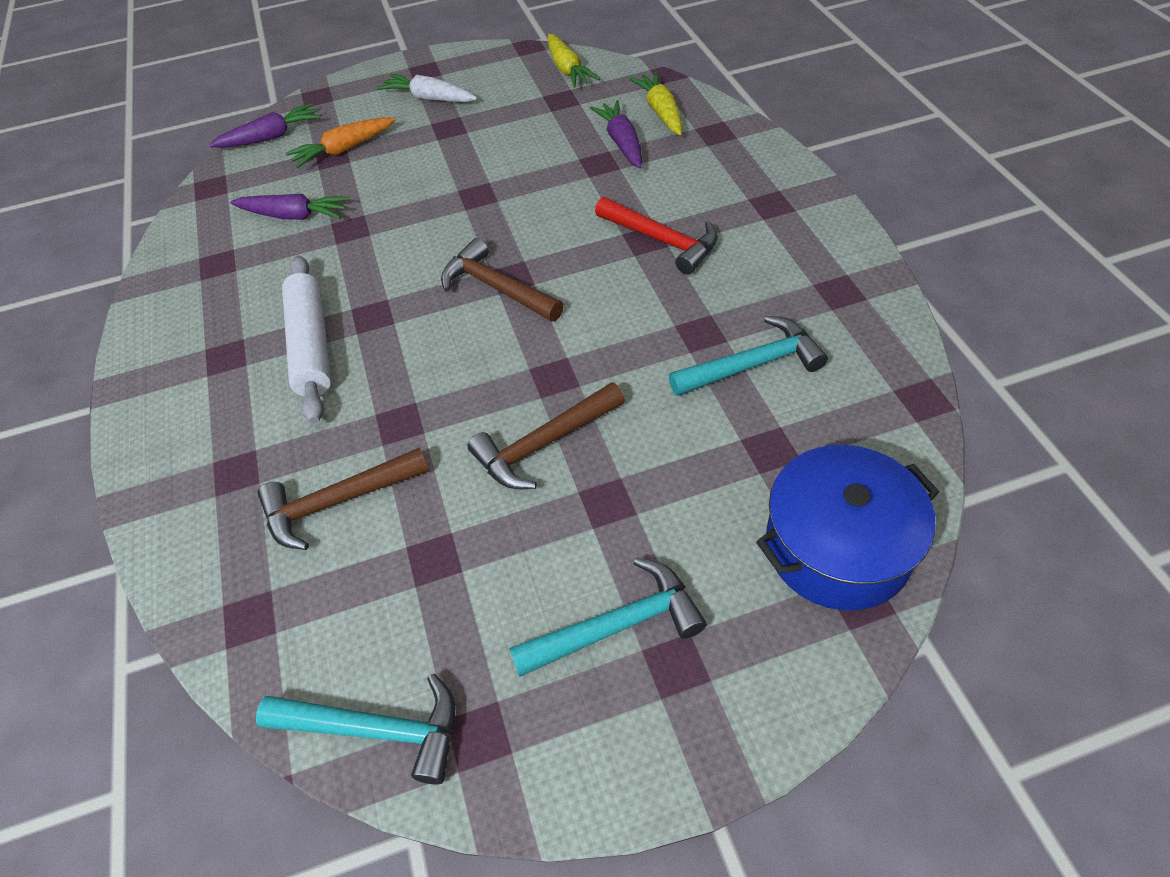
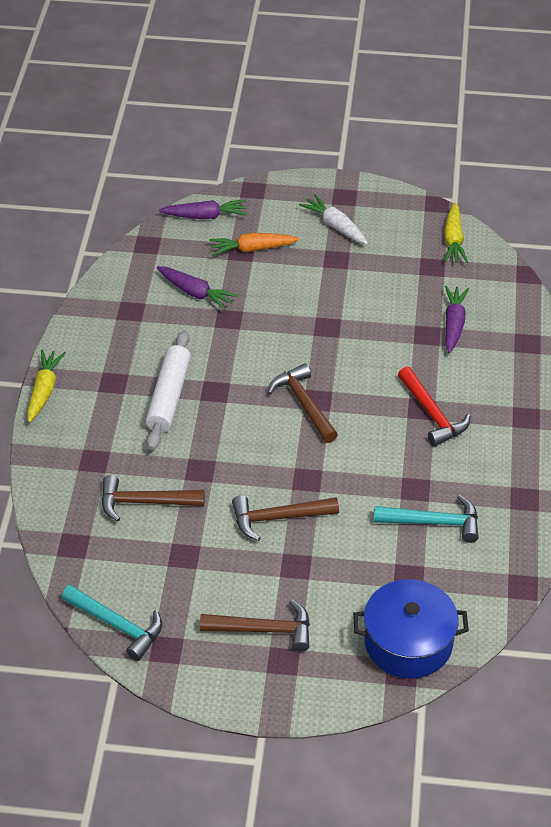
camera: 20 degrees right, 5 degrees down
(617, 625) = (264, 630): turquoise hammer -> brown hammer
(660, 112) = (499, 308): yellow carrot -> yellow carrot (44, 390)

